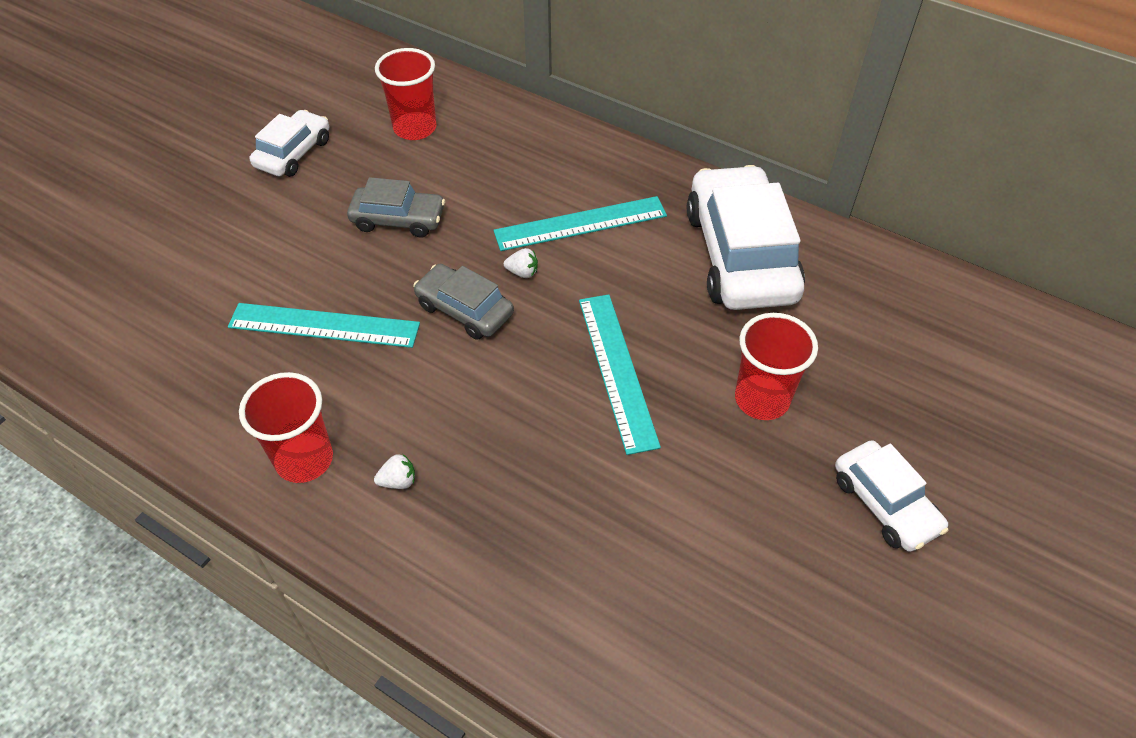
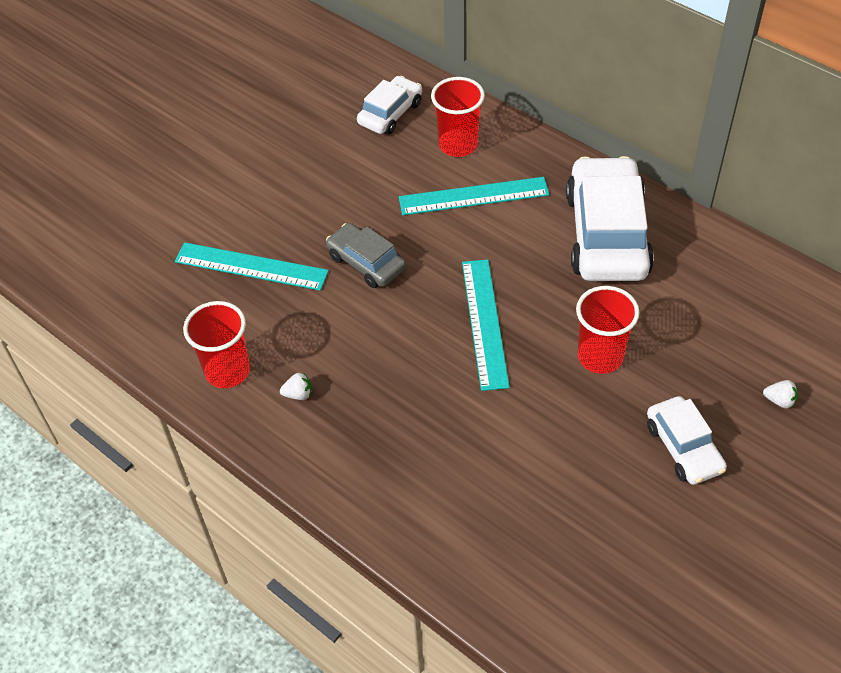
camera: 10 degrees right, 0 degrees up
(293, 153) = (237, 116): white car -> white car (390, 113)
(398, 219) = (320, 181): grey car -> none
(415, 128) = (342, 100): red cup -> red cup (458, 145)
(522, 272) = (418, 235): white strawberry -> white strawberry (779, 400)

